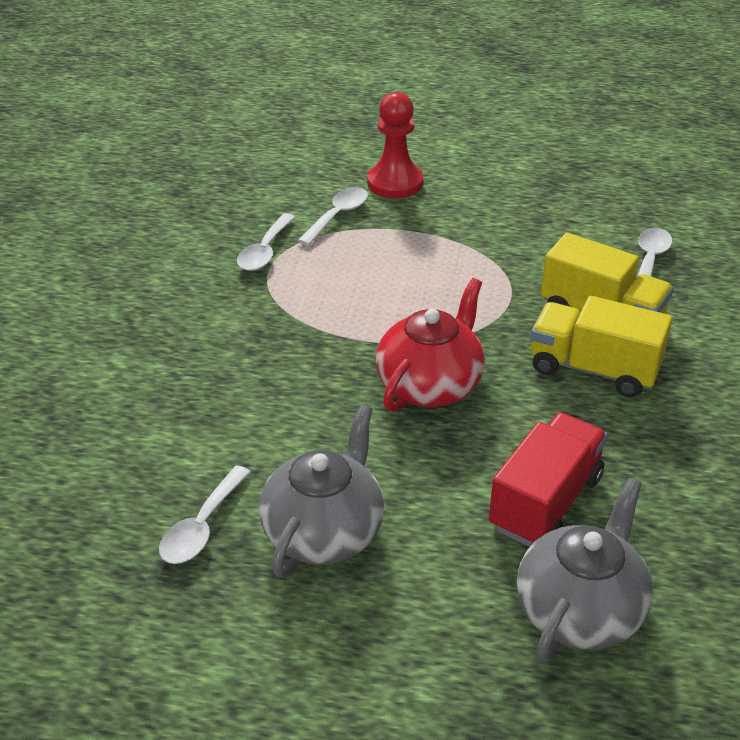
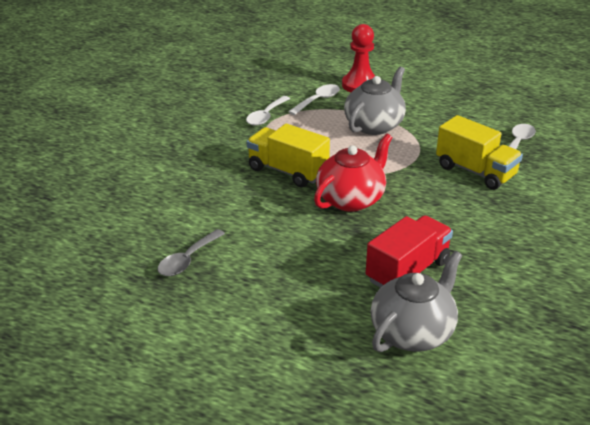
camera: 10 degrees right, 5 degrees down
(202, 526) = (188, 259): white spoon -> grey spoon
(324, 532) = (262, 271): grey teapot -> grey teapot (374, 125)
(593, 369) = (461, 201): yellow truck -> yellow truck (287, 171)

